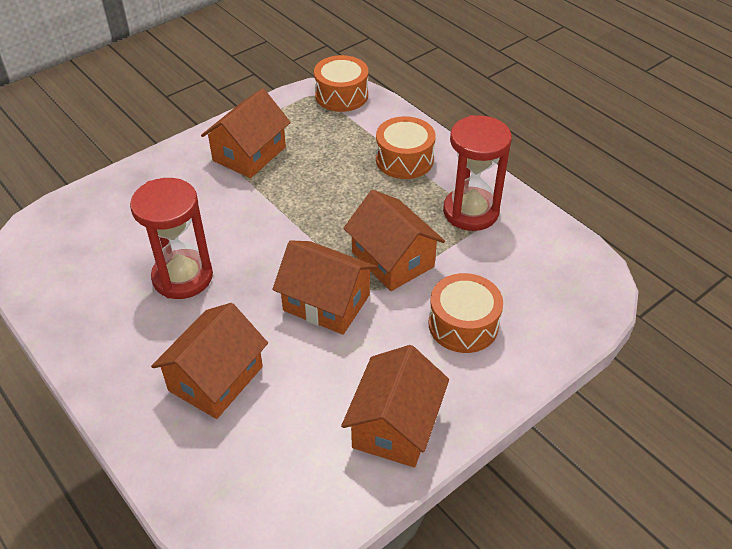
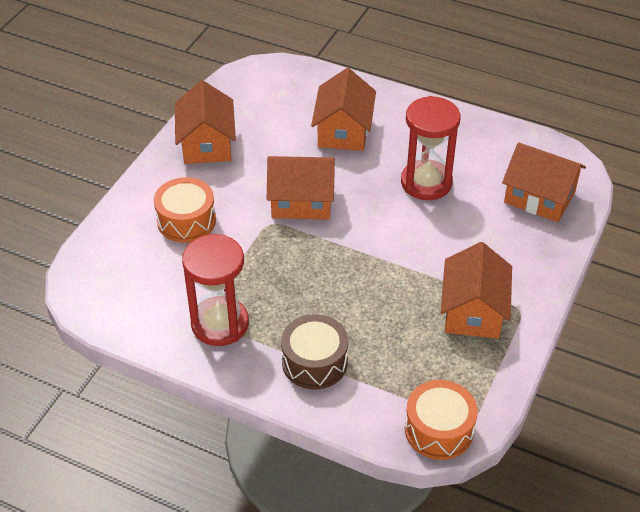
camera: 155 degrees right, 0 degrees up
(393, 259) = (268, 253): orange house -> orange house (539, 197)
(404, 159) = (314, 362): orange drum -> brown drum

